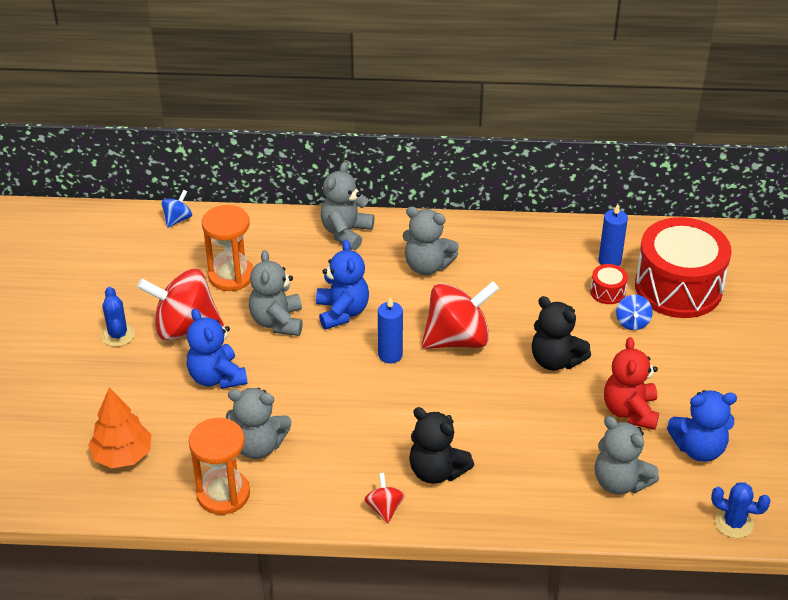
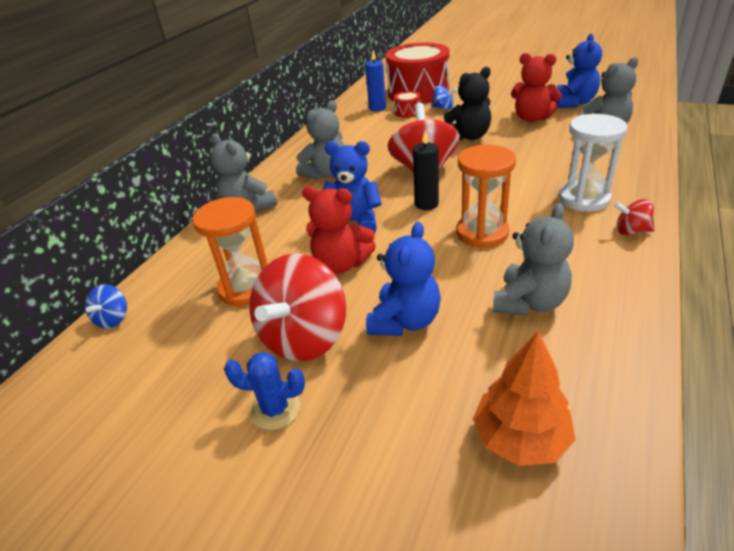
camera: 65 degrees left, 5 degrees down
(177, 219) = (113, 319): blue spinning top -> blue spinning top turned 135 degrees counterclockwise
(217, 377) = (405, 321): blue teddy bear -> blue teddy bear turned 60 degrees counterclockwise
(223, 494) = (606, 342): orange hourglass -> orange hourglass (482, 233)
(277, 322) = (341, 264): grey teddy bear -> red teddy bear
(390, 355) = (426, 204): blue candle -> black candle
(436, 471) = (583, 199): black teddy bear -> white hourglass
(734, 523) = (645, 101): blue cactus -> none

